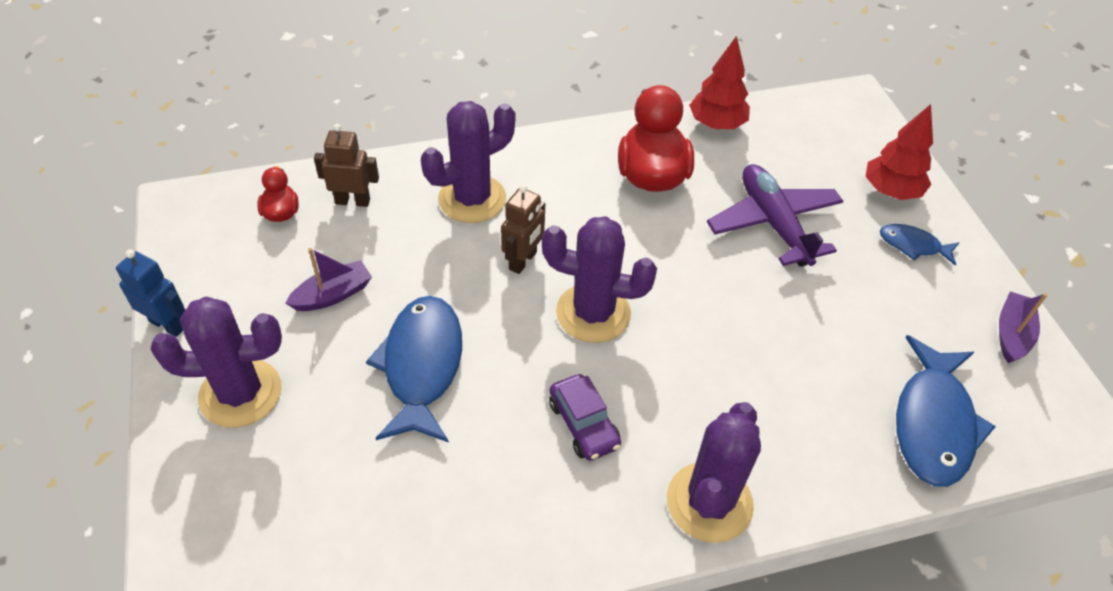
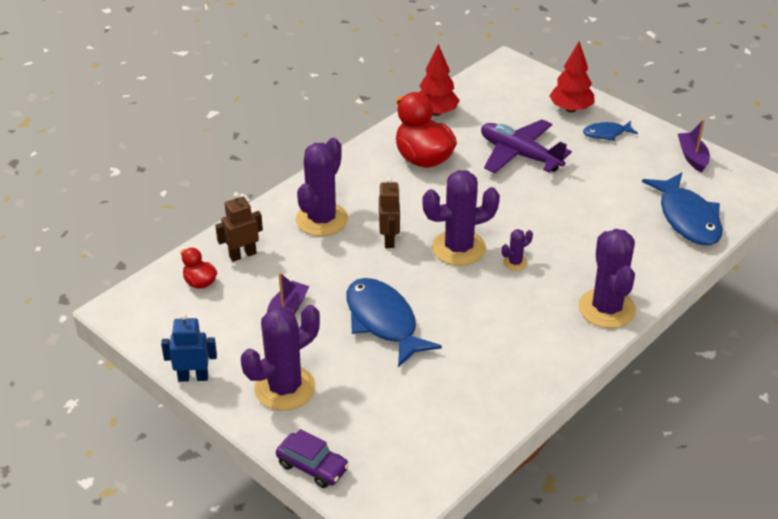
camera: 30 degrees left, 10 degrees down
(583, 424) = (506, 305): purple car -> purple car (312, 466)
(645, 369) = (515, 263): none -> purple cactus

